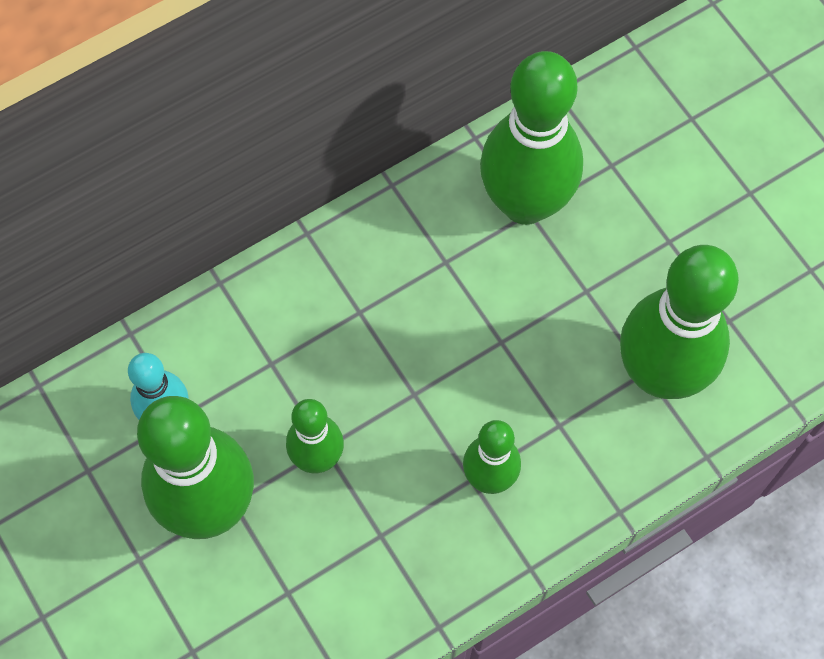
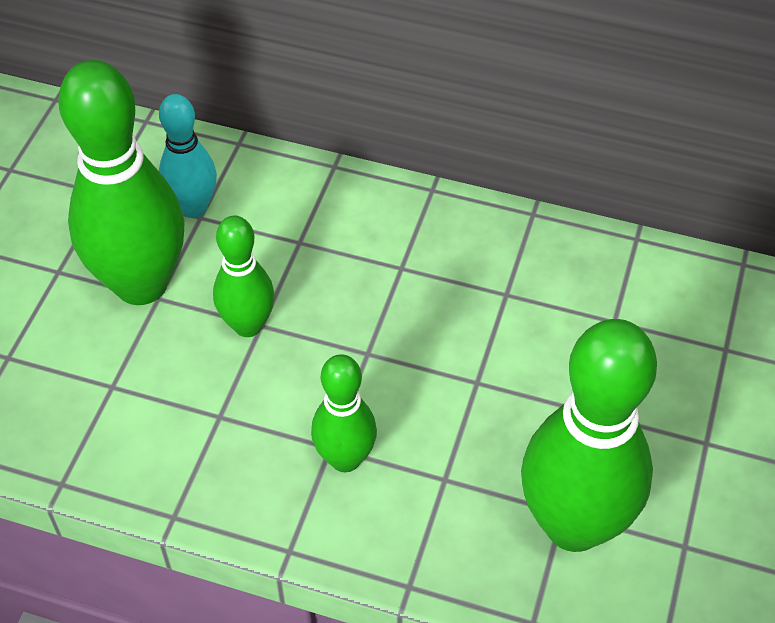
camera: 50 degrees right, 15 degrees down
(525, 203) = (619, 311): green bowling pin -> none

